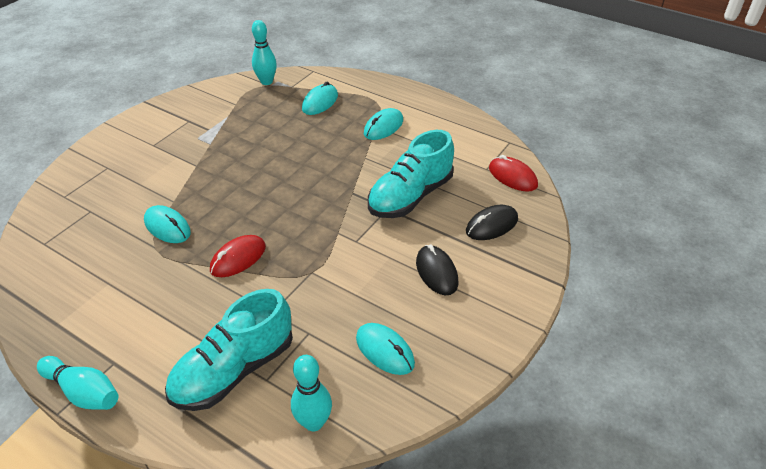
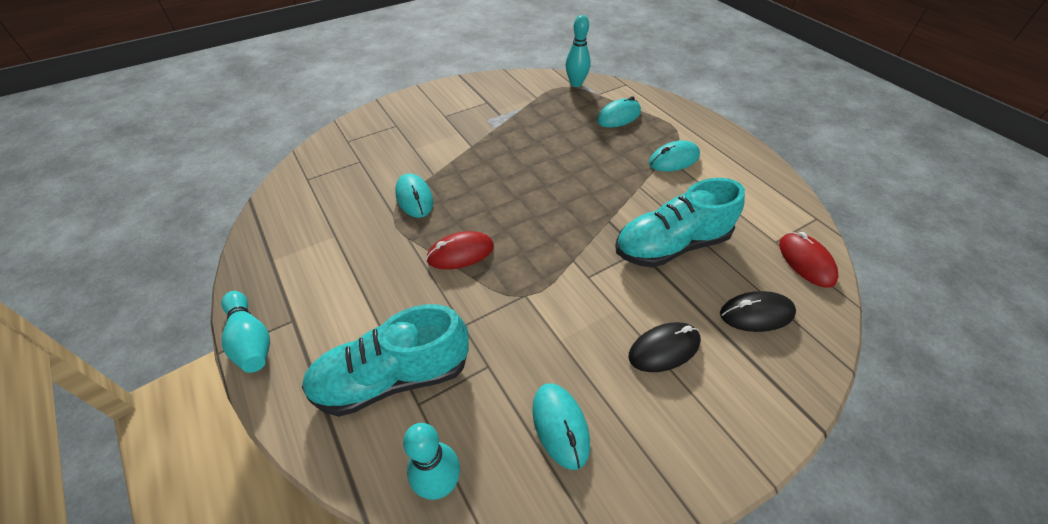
camera: 25 degrees right, 5 degrees up
(436, 272) = (664, 349): black mouse -> black mouse turned 60 degrees clockwise

